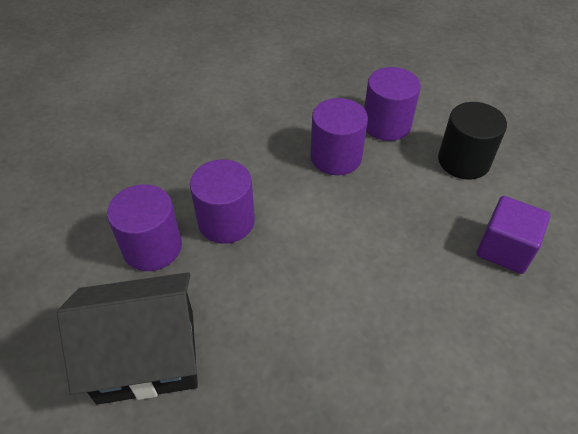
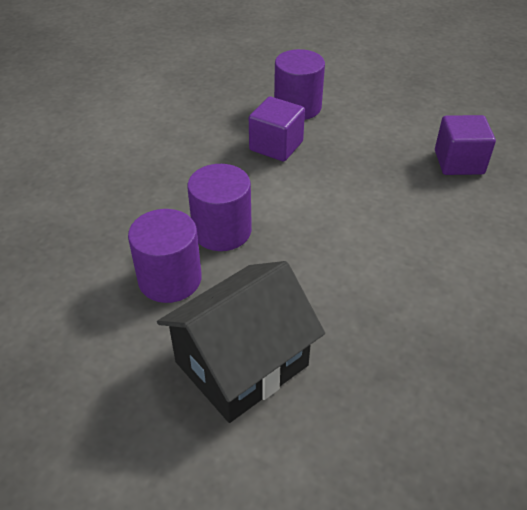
camera: 30 degrees left, 5 degrees down
(336, 157) = (276, 146): purple cylinder -> purple cube
(463, 161) = (380, 113): black cylinder -> none

